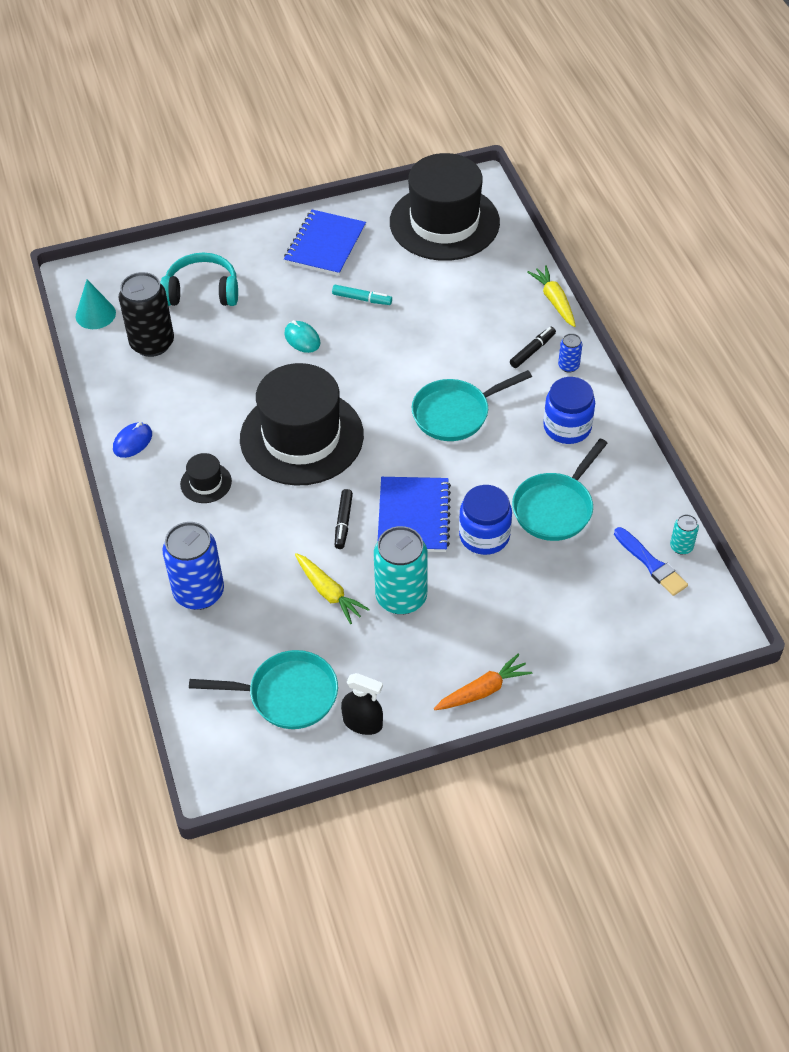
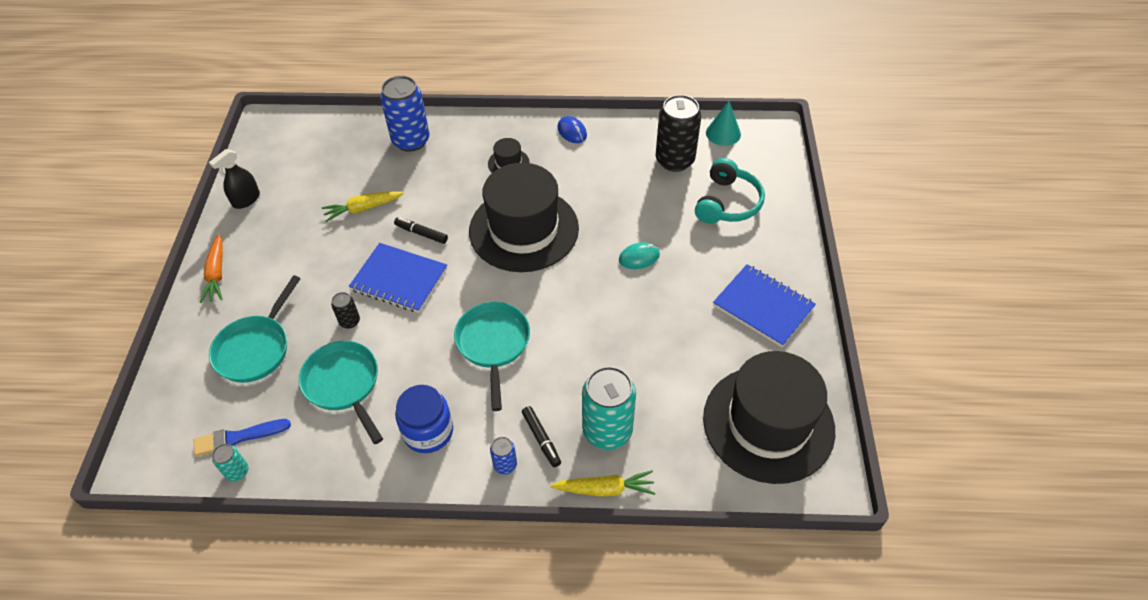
camera: 110 degrees right, 0 degrees up
(287, 695) = (297, 167): turquoise pan -> turquoise pan (255, 348)
(362, 299) = (674, 315): turquoise marker -> none
(401, 597) = (329, 249): turquoise can -> turquoise can (607, 430)
(484, 535) = (350, 321): blue jar -> black can

